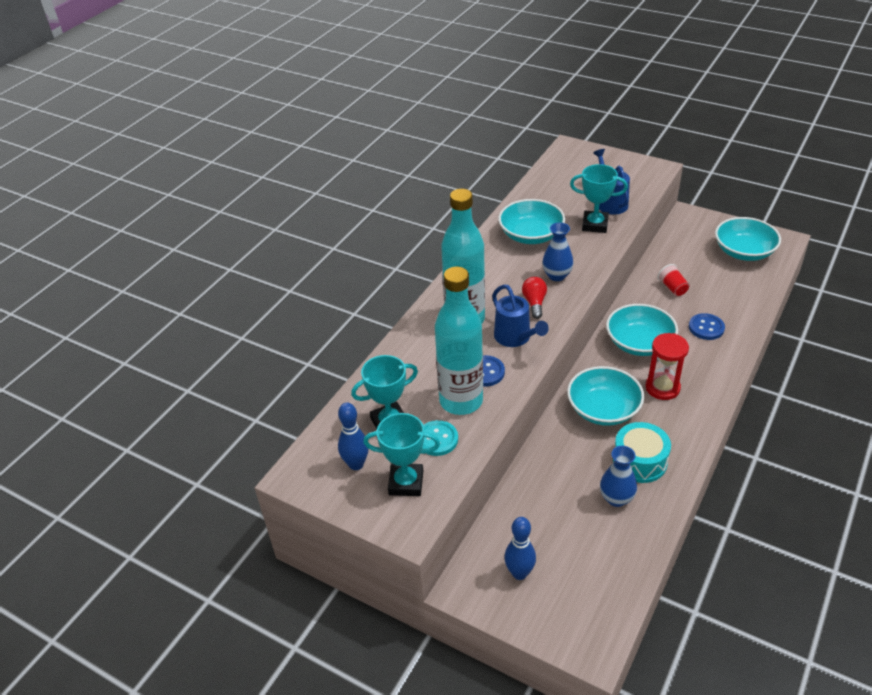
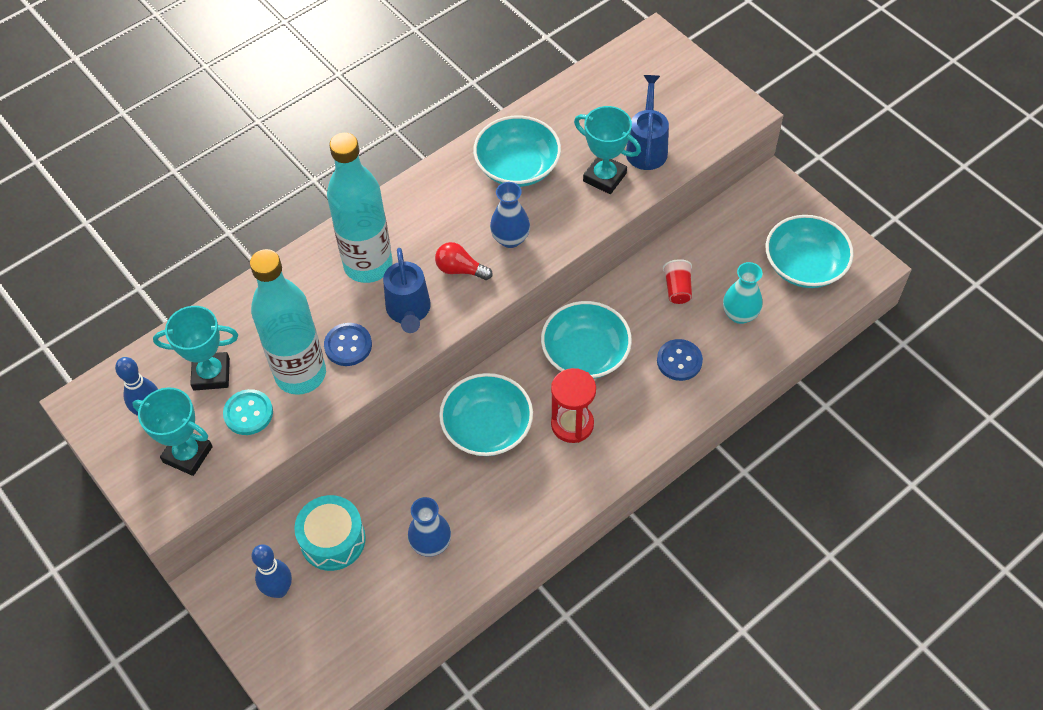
camera: 20 degrees right, 15 degrees up
(534, 303) = (460, 269): red light bulb -> red light bulb turned 90 degrees counterclockwise
(639, 461) = (485, 508): turquoise drum -> turquoise drum (333, 540)
(724, 290) = (739, 314): none -> turquoise vase

